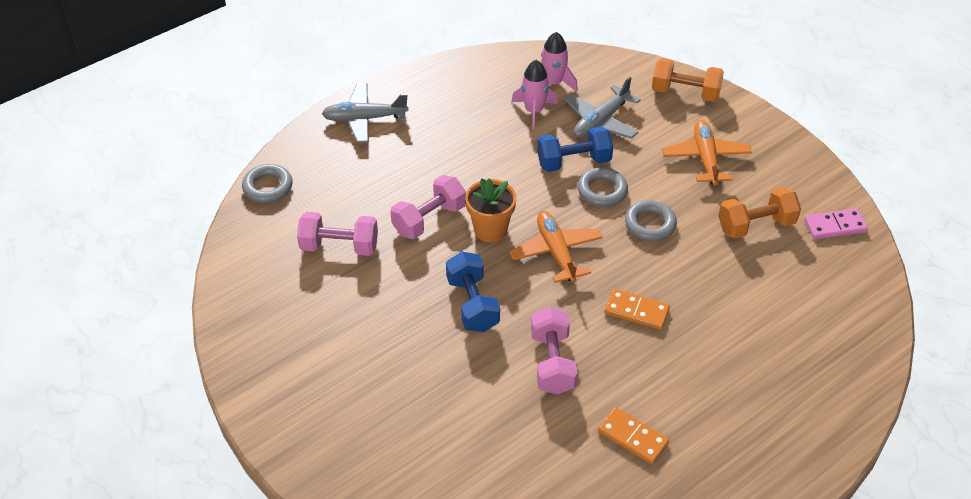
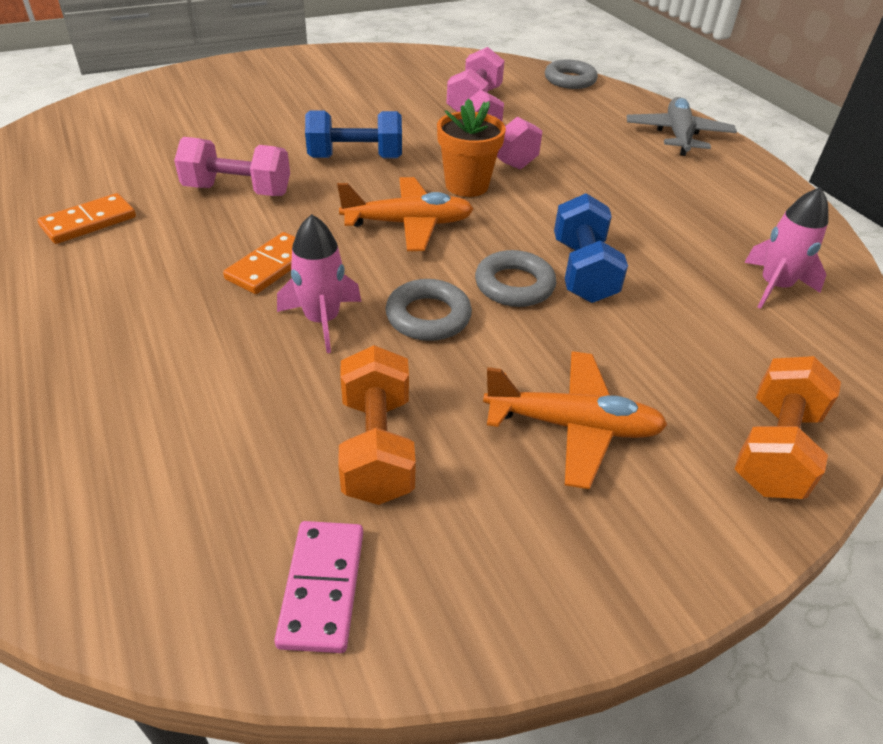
camera: 100 degrees right, 5 degrees down
(534, 111) = (701, 256): pink rocket -> pink rocket (322, 320)
(601, 121) = (680, 317): grey plane -> none

